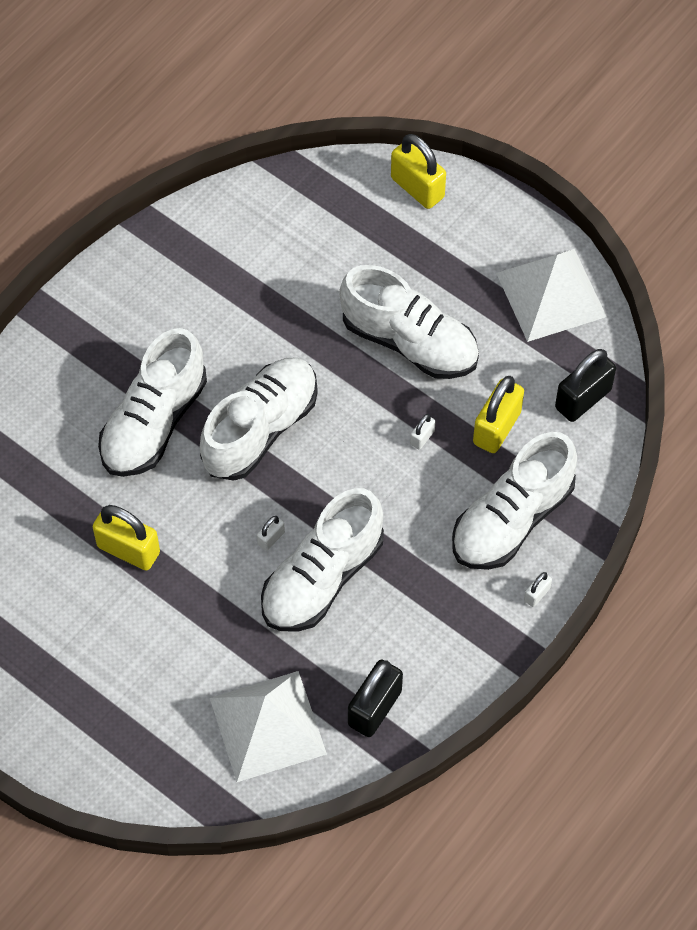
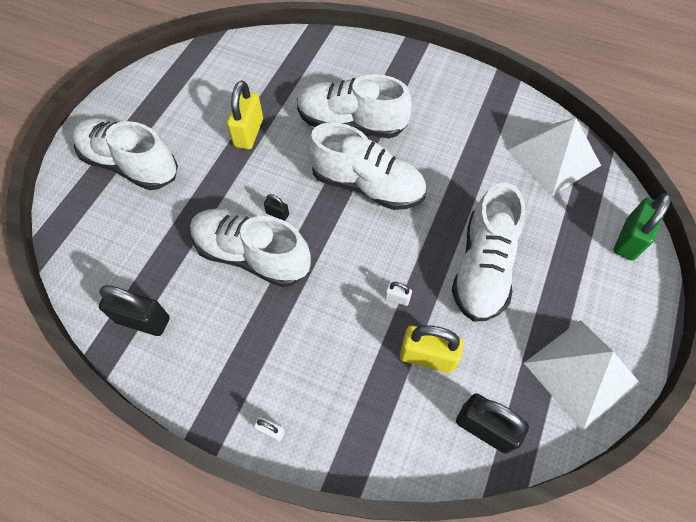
camera: 75 degrees right, 0 degrees up
(268, 725) = (121, 249): white pyramid -> white pyramid (553, 157)
(271, 538) = (277, 214): white padlock -> black padlock
(417, 188) = (629, 239): yellow padlock -> green padlock
(512, 519) = (341, 390): white shoe -> white shoe (131, 164)

